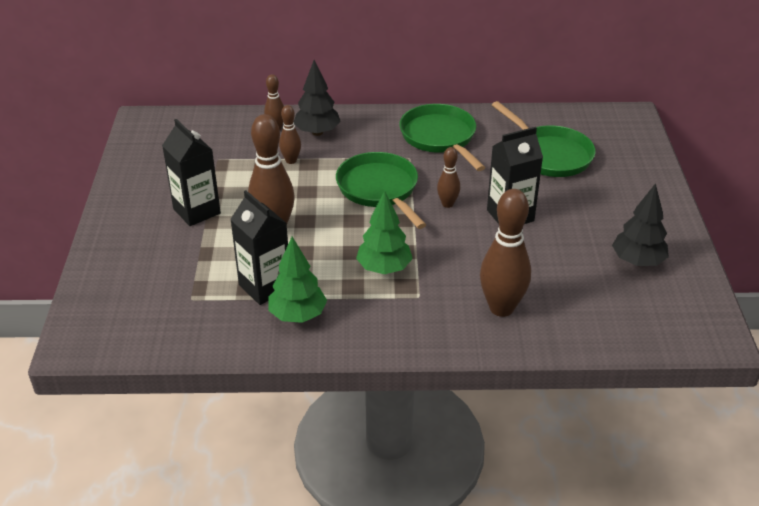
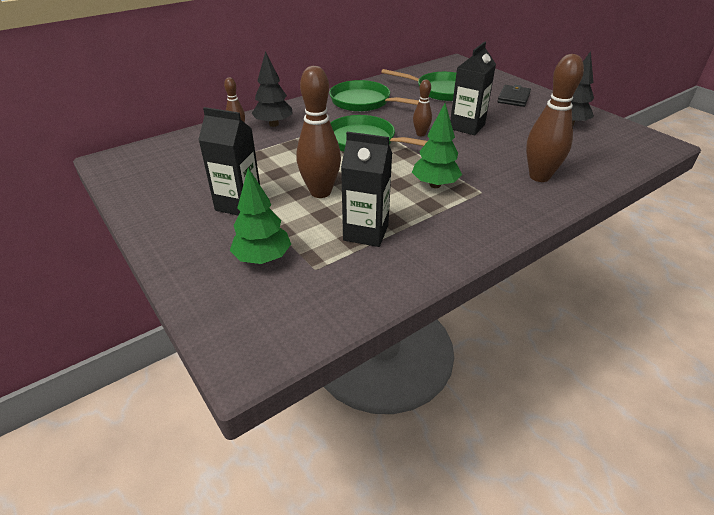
camera: 35 degrees left, 0 degrees up
(291, 160) = (276, 146): brown bowling pin -> none
(297, 315) = (418, 241): green tree -> green tree (263, 258)
(624, 199) = (513, 98): none -> black wallet

